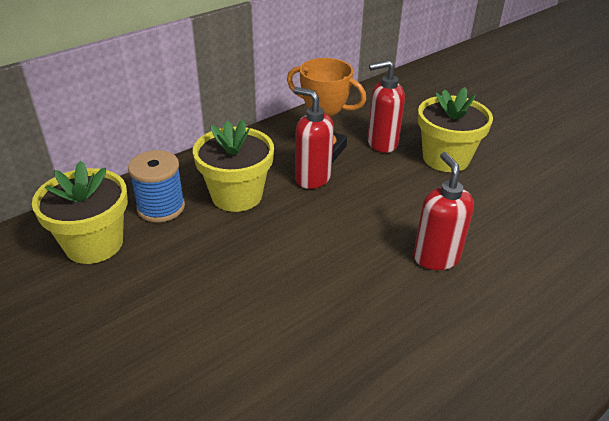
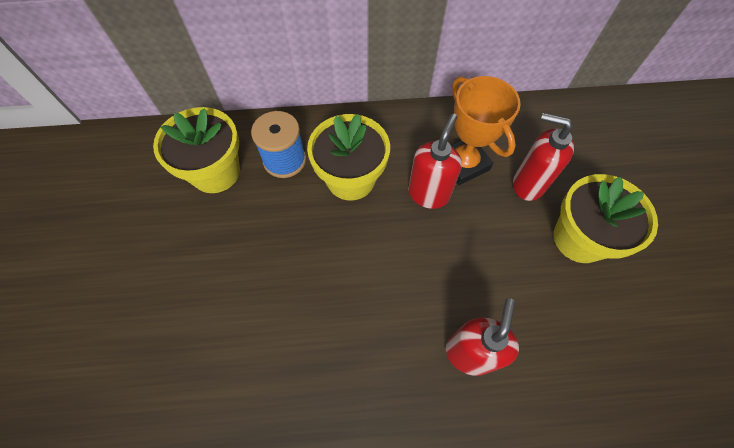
camera: 35 degrees right, 25 degrees up
(312, 178) = (428, 194): red soap dispenser -> red soap dispenser turned 45 degrees clockwise

